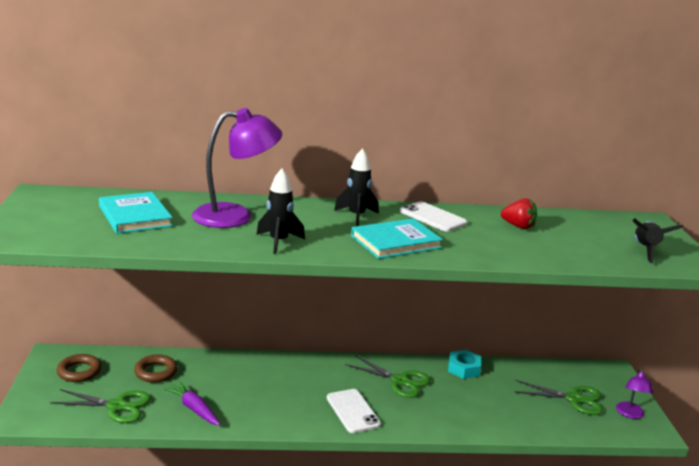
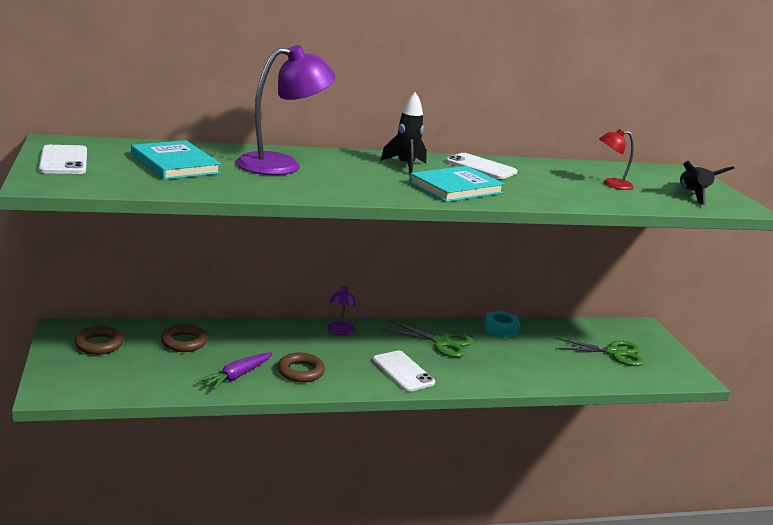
camera: 10 degrees left, 0 degrees up
(35, 213) = (64, 160): none -> white phone
(117, 406) = (152, 376): green scissors -> none
(194, 409) = (237, 376): purple carrot -> purple carrot turned 90 degrees counterclockwise
(254, 407) = (300, 371): none -> brown ring
(278, 242) = (339, 188): black rocket -> none
(518, 226) = (566, 175): red strawberry -> none
(562, 237) = (611, 184): none -> red lamp
(630, 414) = (670, 364): purple lamp -> purple lamp (340, 332)

